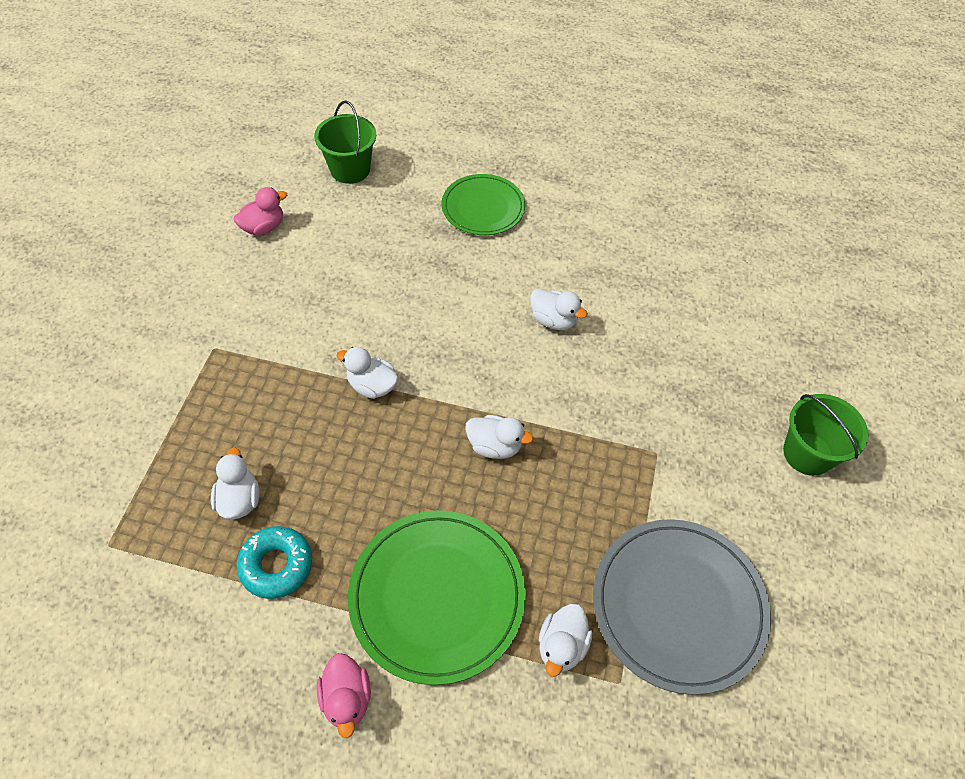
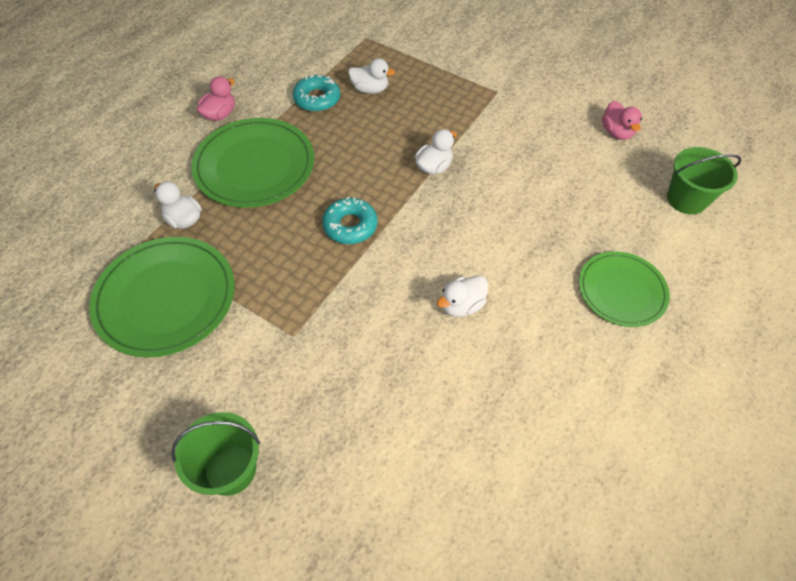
camera: 110 degrees right, 0 degrees up
(346, 699) = (220, 114): pink duck -> pink duck turned 120 degrees clockwise
(494, 446) = (350, 226): white duck -> turquoise donut
(678, 605) = (166, 298): grey plate -> green plate

